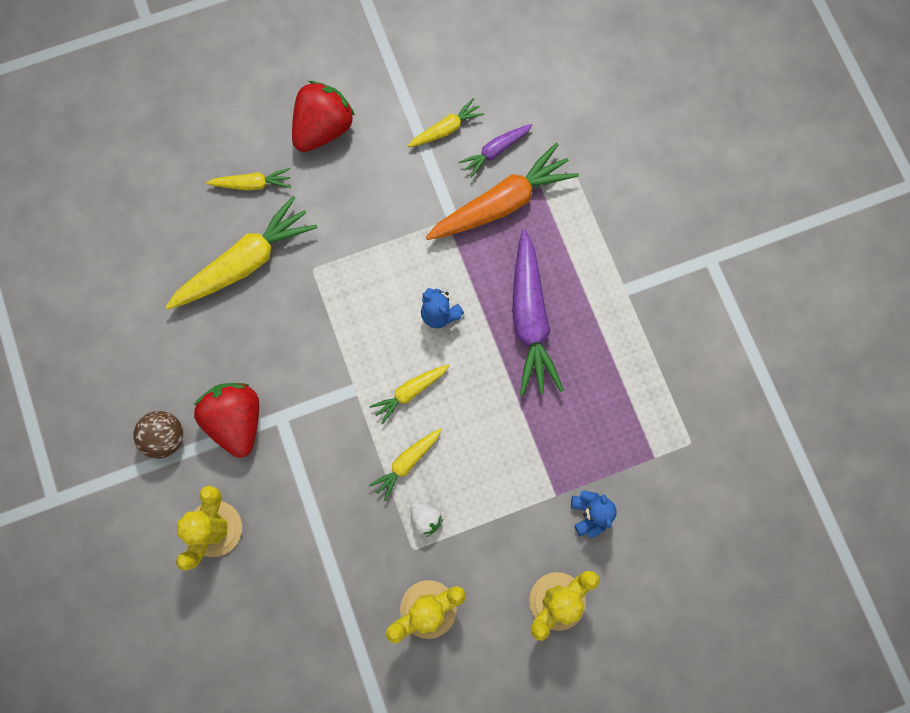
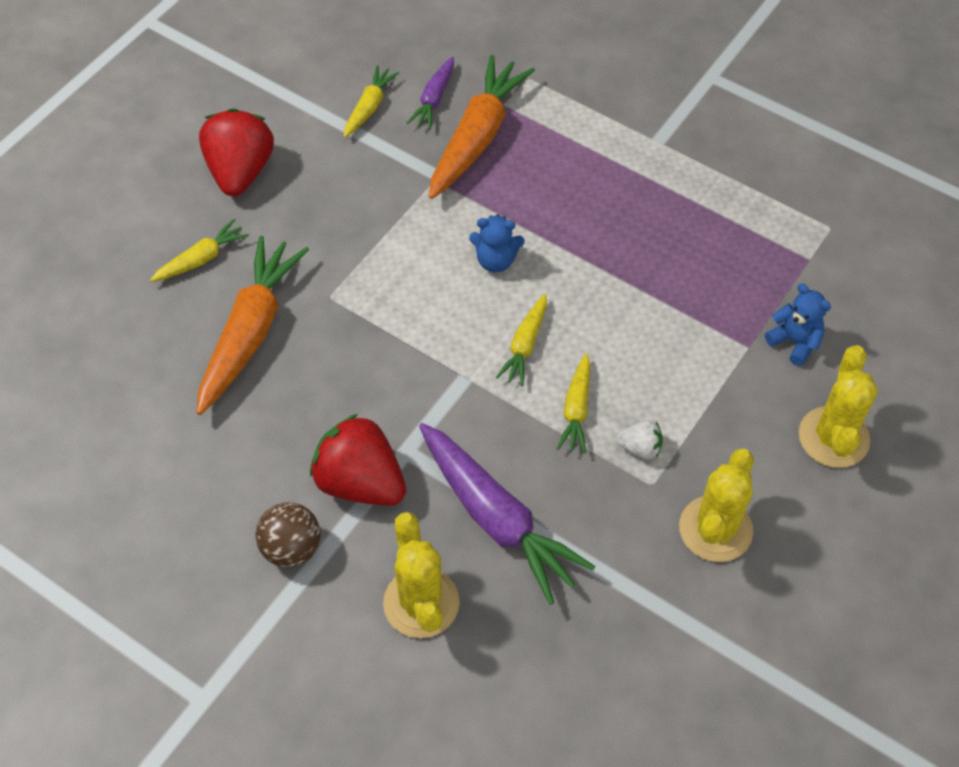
camera: 35 degrees left, 20 degrees down
(245, 262) = (250, 331): yellow carrot -> orange carrot
(530, 319) = (589, 215): purple carrot -> purple carrot (497, 519)

